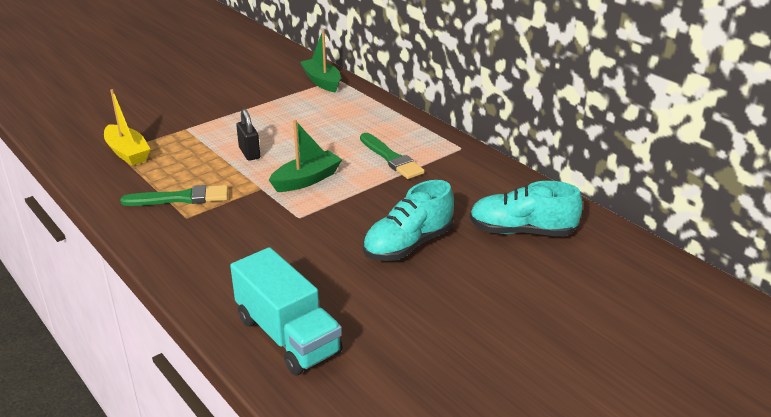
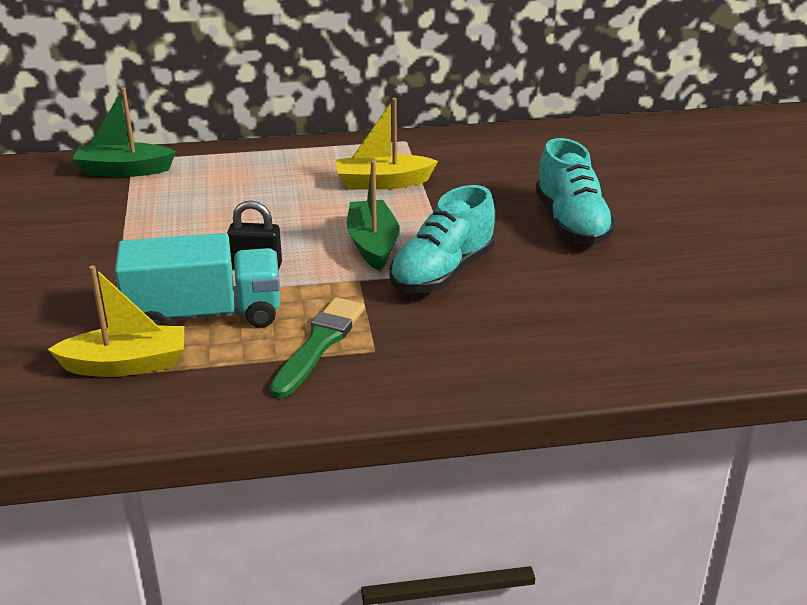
camera: 60 degrees left, 0 degrees up
(288, 335) = (688, 335): turquoise truck -> turquoise truck (204, 315)
(391, 158) = (383, 183): green brush -> yellow boat
(522, 231) = (597, 162): turquoise shoe -> turquoise shoe (442, 273)

